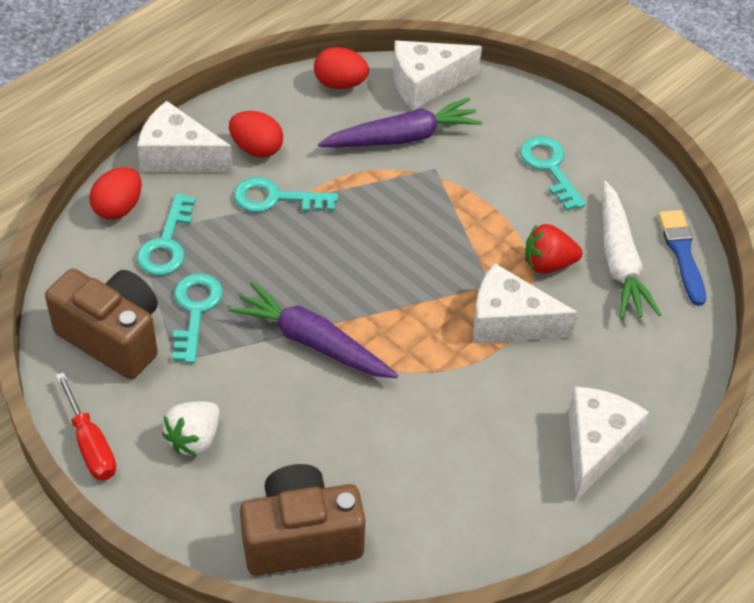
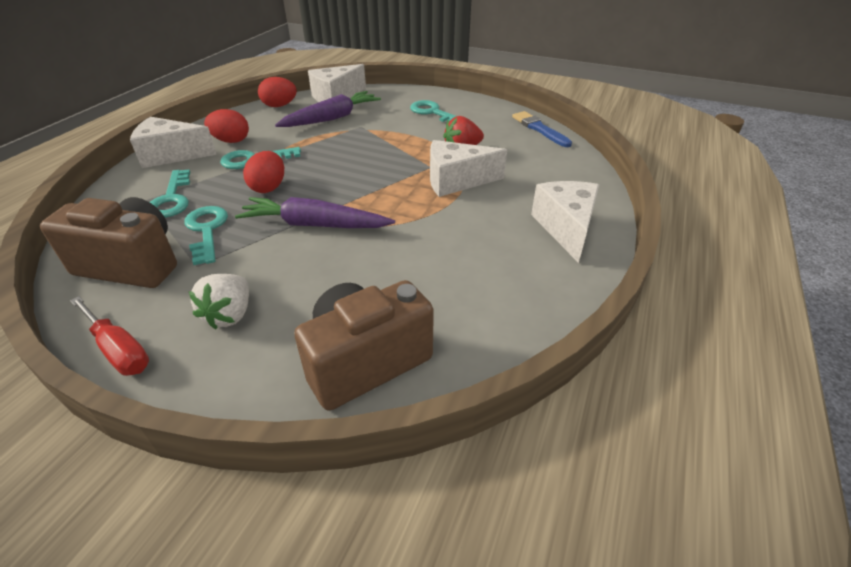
camera: 20 degrees left, 10 degrees down
(118, 208) = (125, 189): red egg -> red egg (268, 187)
(619, 261) = (505, 139): white carrot -> none

